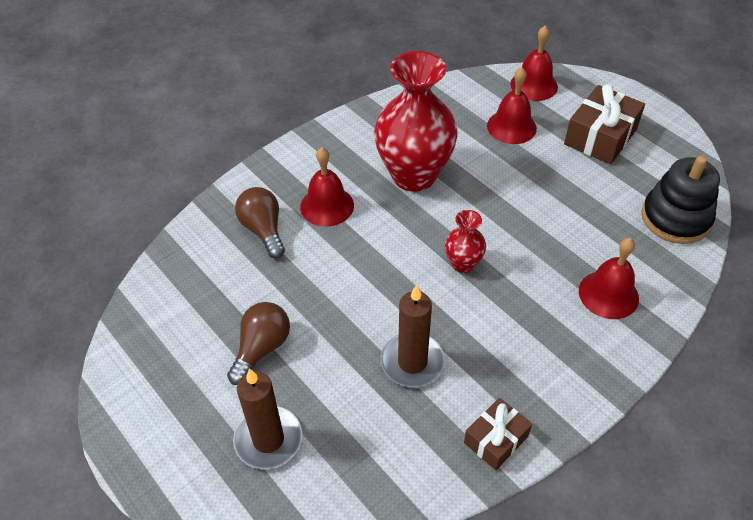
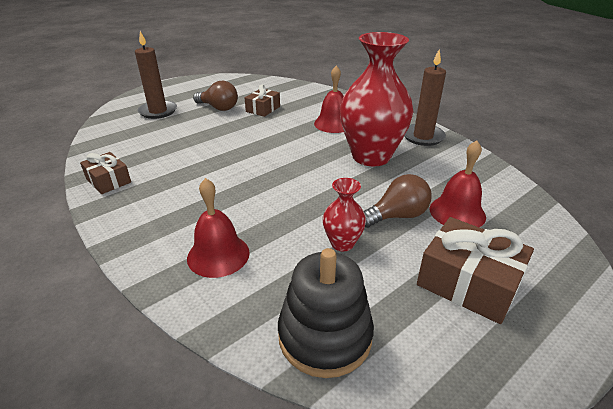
camera: 90 degrees right, 15 degrees down
(263, 230) = (311, 105): brown light bulb -> brown light bulb (397, 216)
(271, 287) = (263, 109): none -> brown gift
(412, 362) = (187, 152): brown candle -> brown candle (423, 137)
(463, 264) = (271, 175): red vase -> red vase (342, 243)
(534, 85) = (543, 235): red bell -> none

